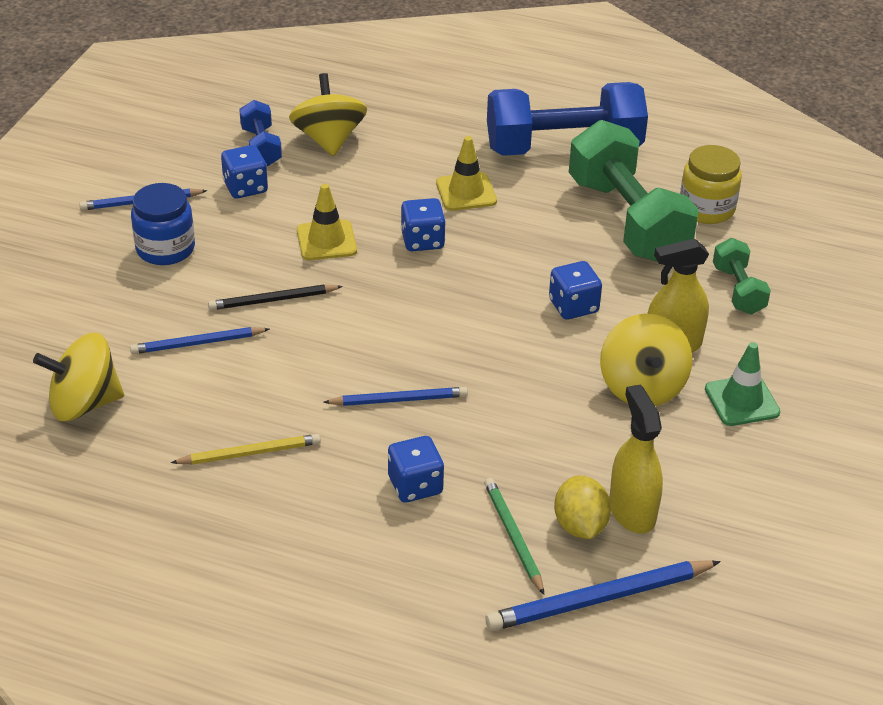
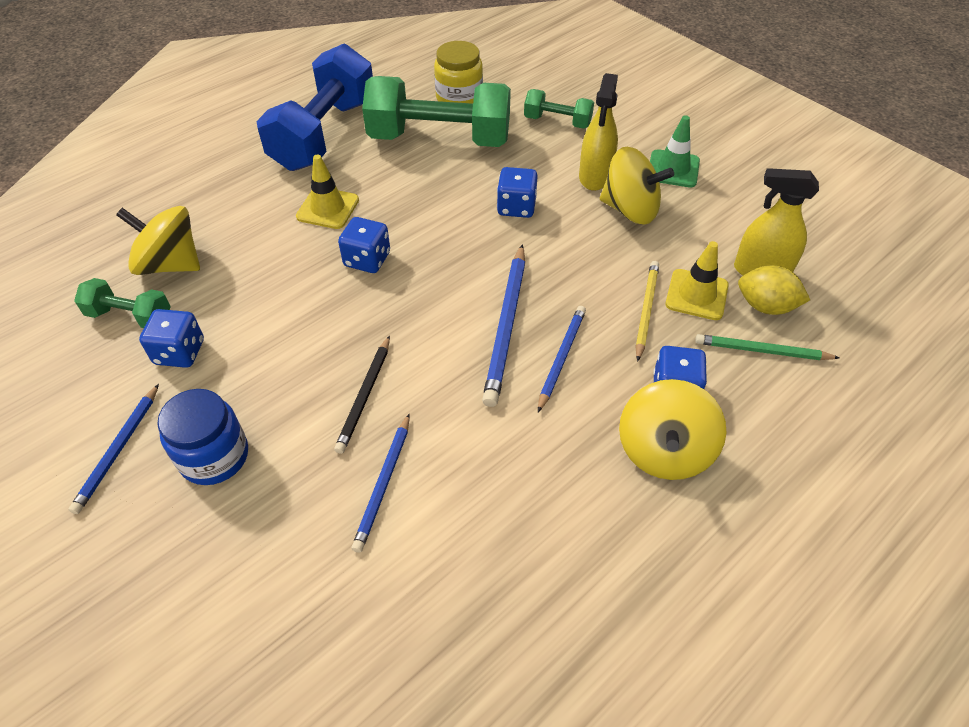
camera: 60 degrees left, 10 degrees up
(84, 403) = (408, 632): yellow spinning top -> yellow spinning top (664, 451)
(249, 453) = (570, 500): yellow pencil -> yellow pencil (645, 310)
(261, 147) = (130, 316): blue dumbbell -> green dumbbell
(326, 241) = (312, 323): yellow traffic cone -> yellow traffic cone (696, 295)
(600, 599) = (849, 328): blue pencil -> blue pencil (507, 326)

